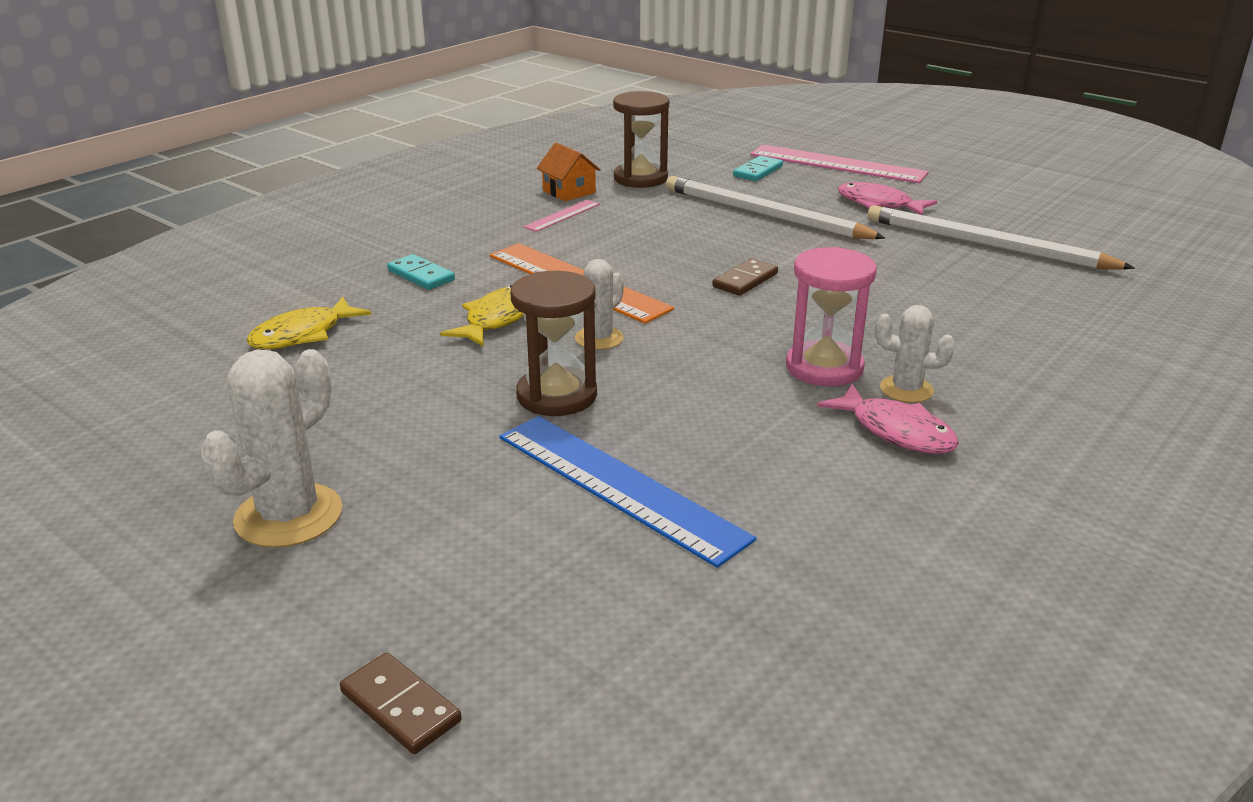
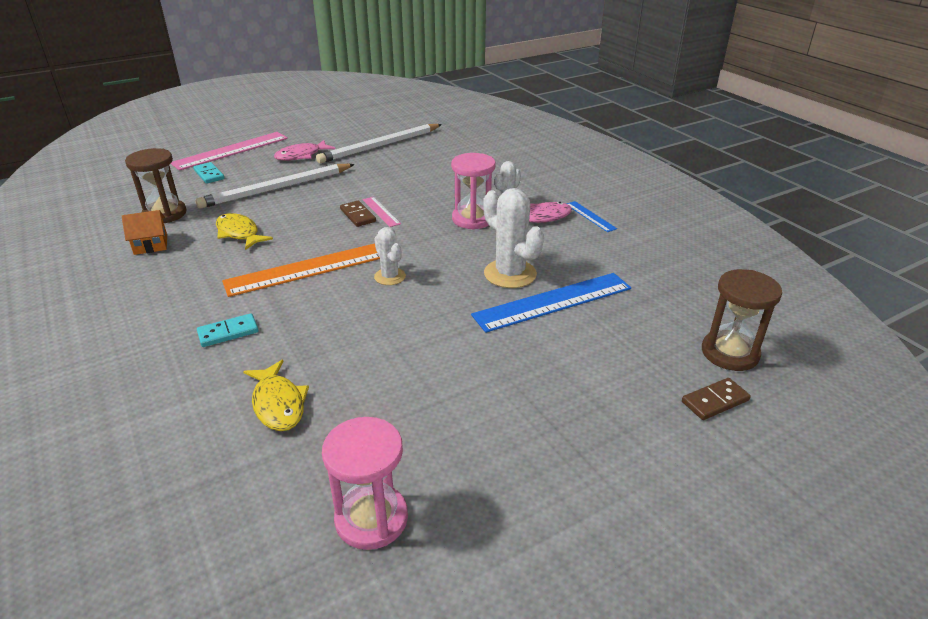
camera: 70 degrees left, 5 degrees up
(124, 431) = (371, 519): none -> pink hourglass
(288, 516) = (533, 429): white cactus -> white cactus (510, 274)
(497, 319) = (331, 309): yellow fish -> yellow fish (239, 233)
(557, 396) = (448, 304): brown hourglass -> brown hourglass (730, 353)
(562, 215) = (191, 255): pink ruler -> pink ruler (381, 211)
(961, 485) = (590, 216): none -> blue ruler

